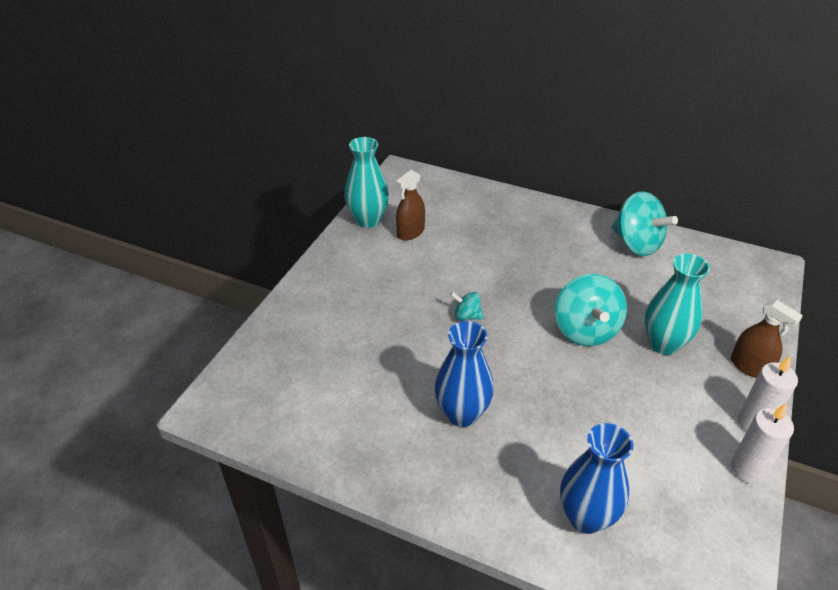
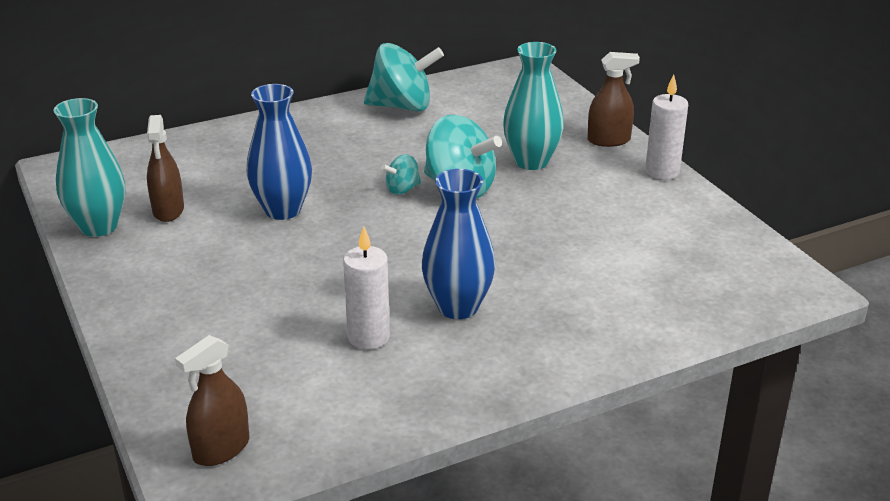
camera: 50 degrees left, 10 degrees down
(239, 398) = (221, 449): none -> brown spray bottle
(466, 316) = (342, 239): turquoise spinning top -> turquoise spinning top (402, 189)
(586, 517) = (652, 301): blue vase -> blue vase (283, 210)
(748, 469) = (699, 200): white candle -> white candle (368, 337)

